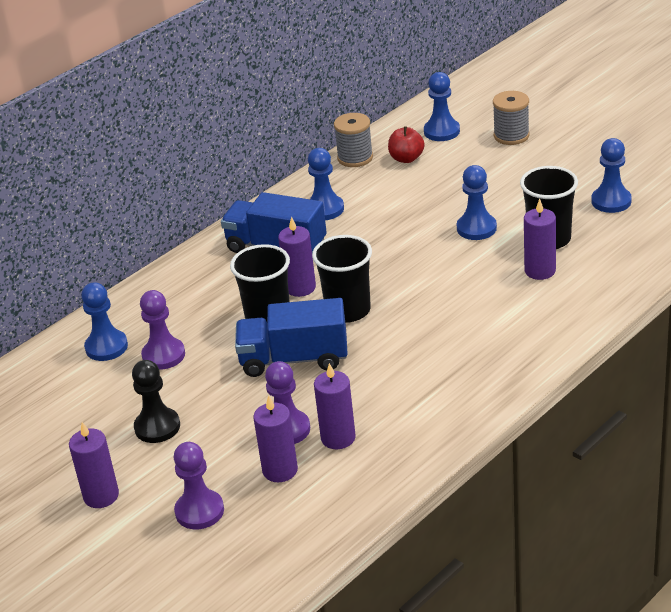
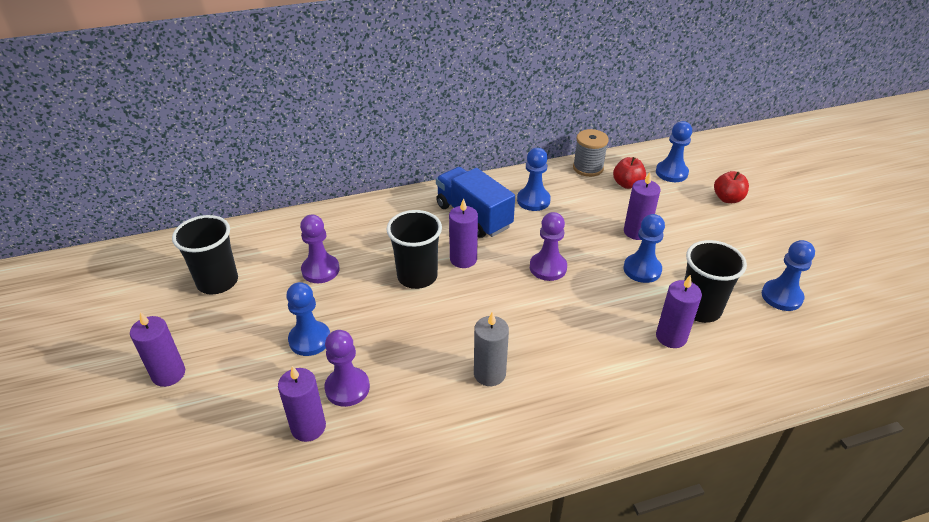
camera: 25 degrees right, 5 degrees up
(106, 347) = (290, 244): blue pawn -> blue pawn (310, 340)
(157, 427) = (261, 332): black pawn -> none
(199, 511) = (217, 432): purple pawn -> purple pawn (548, 267)
(294, 359) = (407, 322): blue truck -> none
(338, 438) = (378, 420): purple candle -> purple candle (636, 232)
(348, 310) = (483, 297): black cup -> black cup (217, 282)
(406, 364) = (489, 374): none -> grey candle
(511, 136) = (727, 199): grey spool -> red apple

